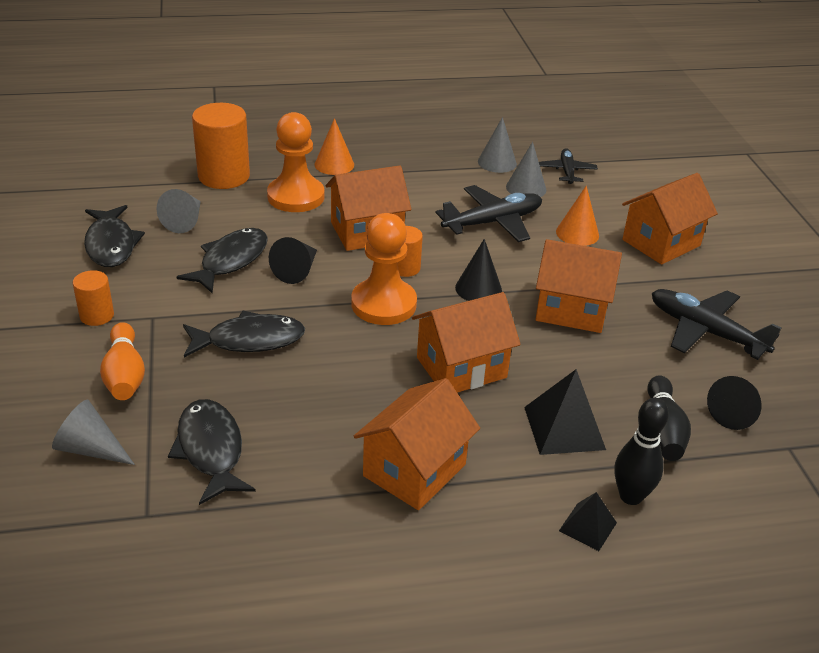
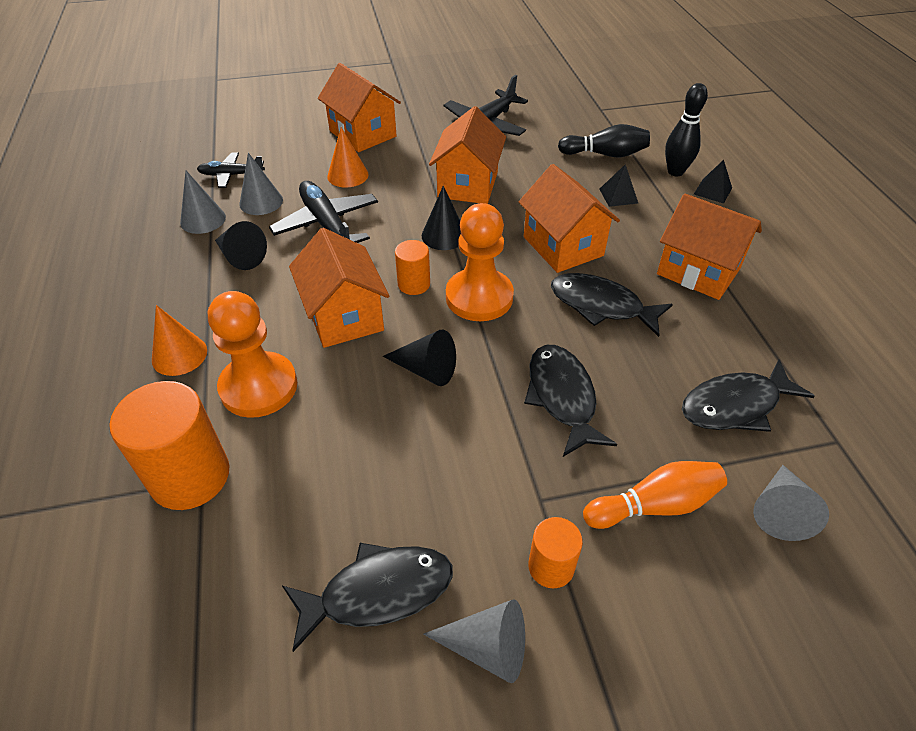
camera: 90 degrees left, 10 degrees up
(185, 221) = (314, 505): grey cone -> grey cone (487, 647)
(231, 261) = (411, 436): black fish -> black fish (601, 306)
(564, 428) = (618, 196): black pyramid -> black pyramid, size x0.59
(735, 412) = (573, 124): black cone -> black cone (241, 257)

